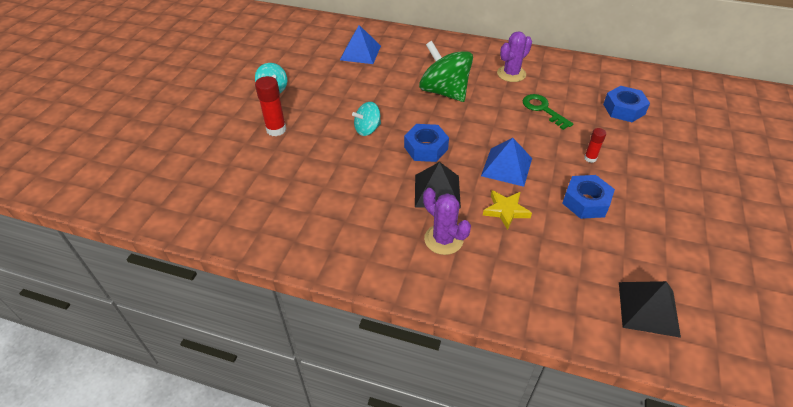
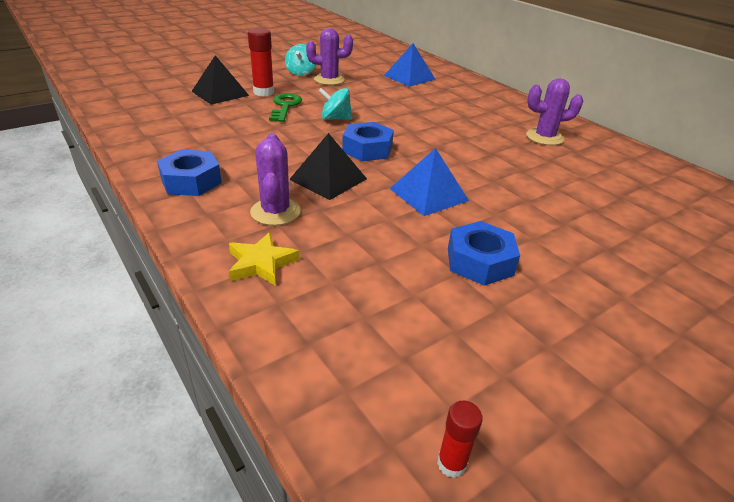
camera: 35 degrees right, 10 degrees down
(306, 87) = (329, 80): none -> purple cactus
(444, 92) = (449, 123): green spinning top -> none
(506, 210) = (372, 223): yellow star -> yellow star (261, 263)
(543, 109) = (542, 173): green key -> green key (285, 106)
(590, 158) = (543, 231): red glue stick -> red glue stick (451, 463)
(623, 109) = (657, 213): blue nut -> blue nut (191, 181)
(648, 308) = (408, 399): black pyramid -> black pyramid (220, 93)

